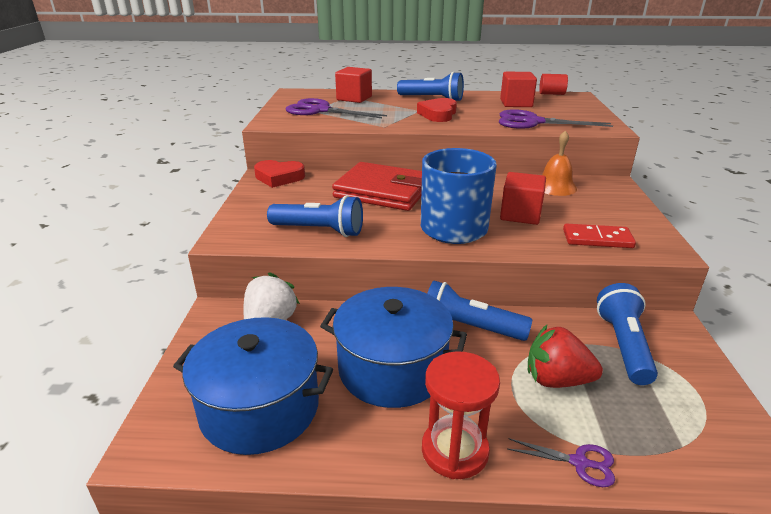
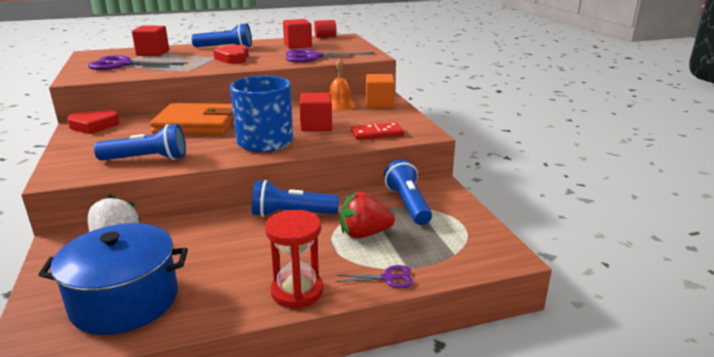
camera: 20 degrees left, 5 degrees down
(383, 191) = (197, 124): red wallet -> orange wallet
(392, 369) = (235, 252): blue pot -> none
(606, 193) = (379, 104): none -> orange cube

